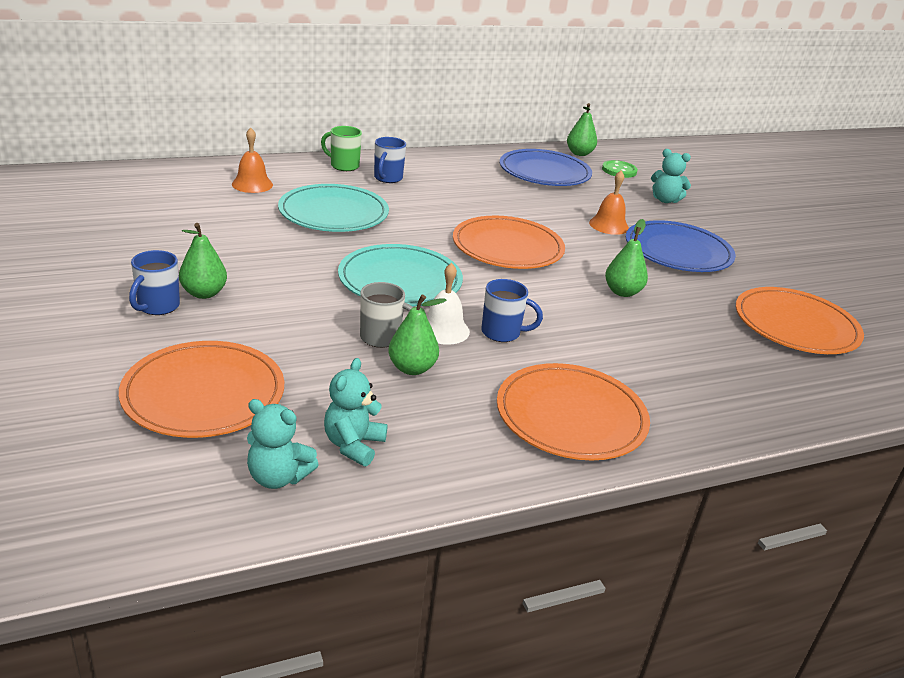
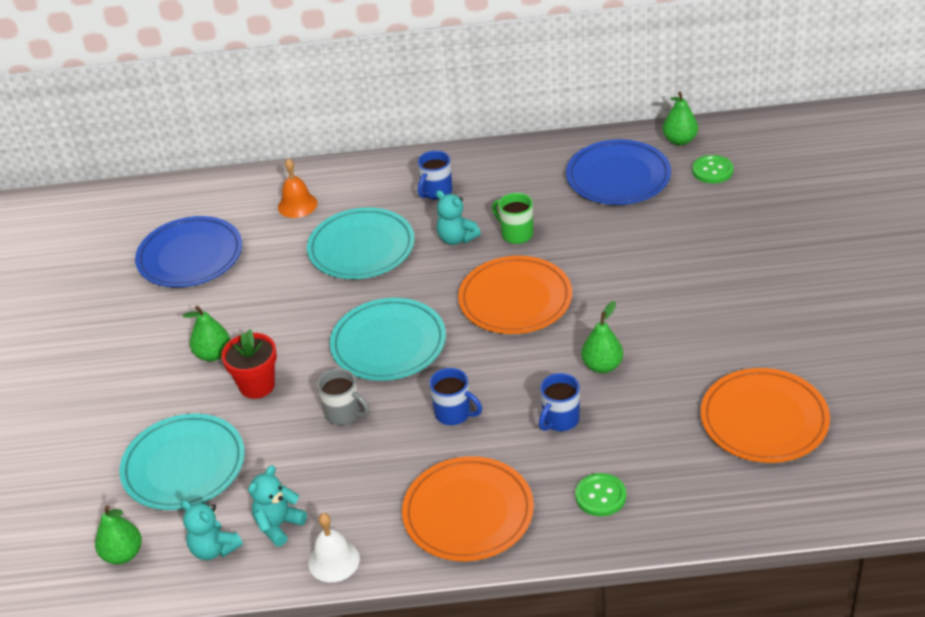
camera: 25 degrees right, 10 degrees up
(157, 307) = (172, 369): blue mug -> blue mug (560, 420)
(204, 394) = (184, 465): orange plate -> turquoise plate
(268, 317) = (257, 385): none -> red flower pot
(343, 166) = (398, 172): green mug -> green mug (516, 234)
(412, 368) = (356, 450): green pear -> green pear (123, 554)
(443, 330) = (402, 407): white bell -> white bell (334, 561)
(609, 225) = (645, 266): orange bell -> none
(665, 200) = (739, 223): turquoise teddy bear -> turquoise teddy bear (456, 238)
(678, 251) = (701, 307): blue plate -> blue plate (190, 256)
(697, 392) = (600, 496): none -> green button

